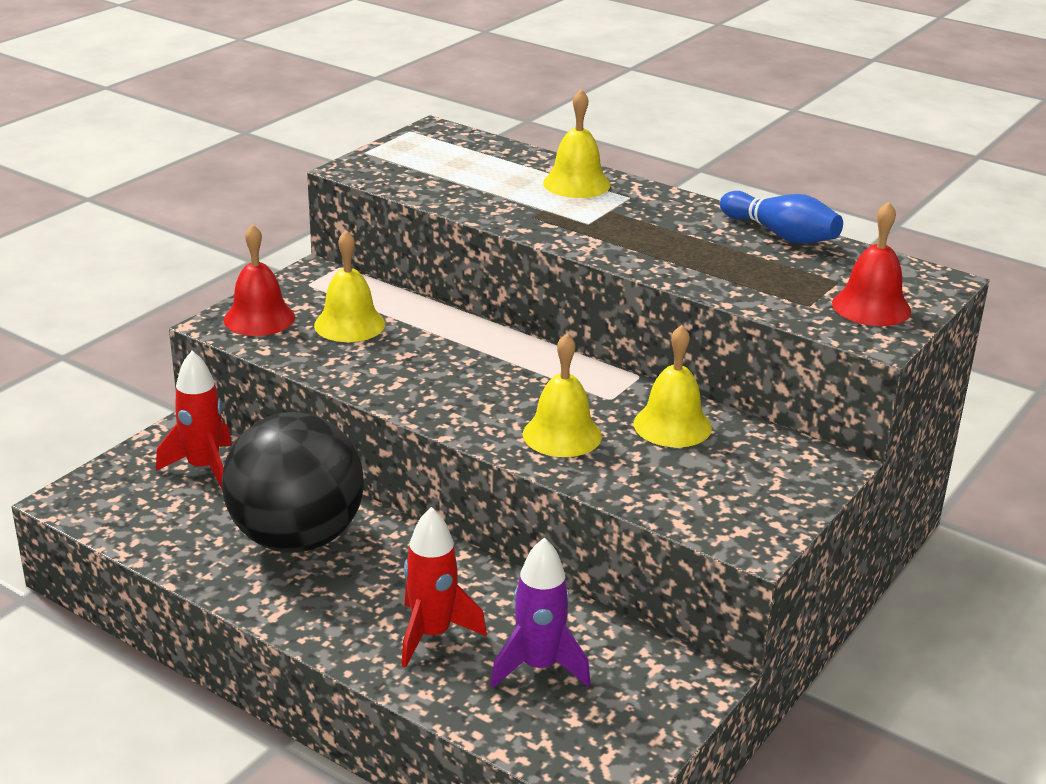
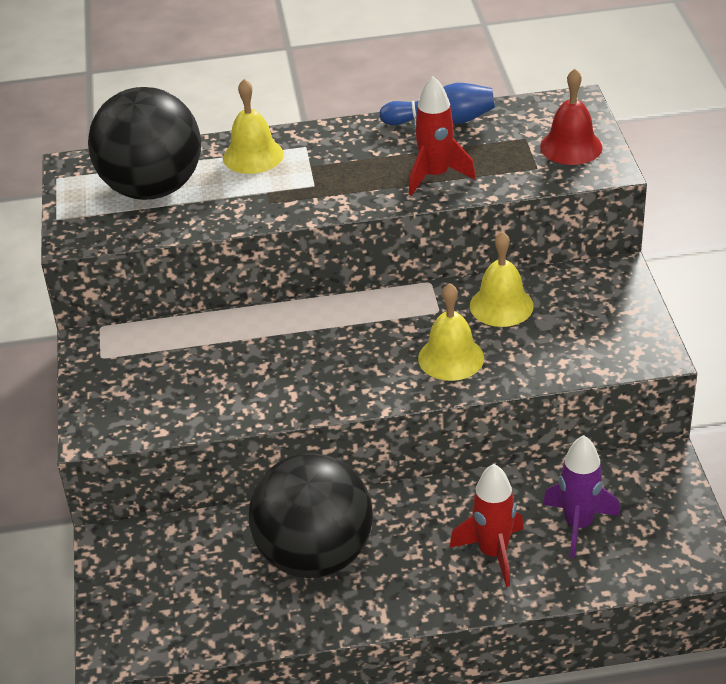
camera: 40 degrees left, 10 degrees up
(203, 468) = (170, 555): red rocket -> red rocket (435, 176)
(259, 318) = (114, 409): red bell -> none
(349, 324) = (187, 370): yellow bell -> none
(463, 167) = (152, 189): none -> black ball

